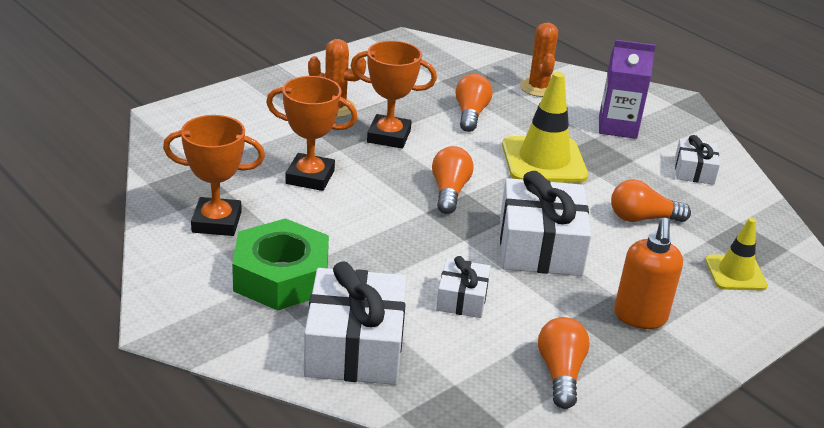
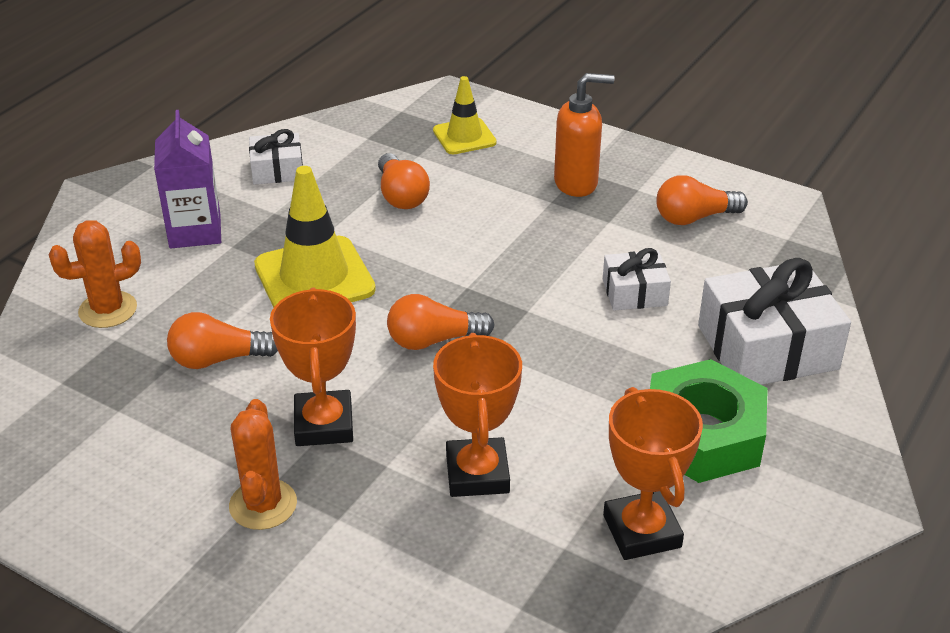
camera: 105 degrees left, 5 degrees up
(540, 246) = (502, 256): white gift -> none

